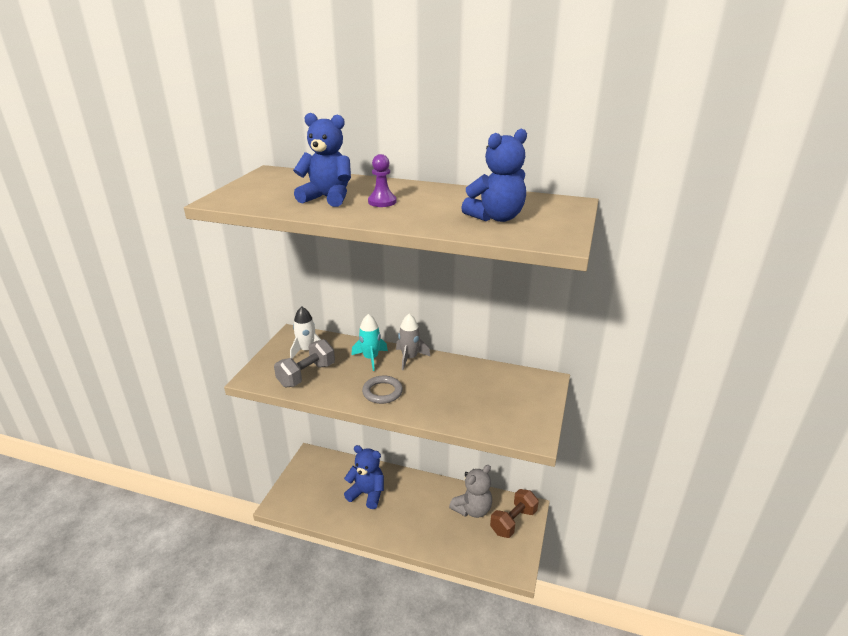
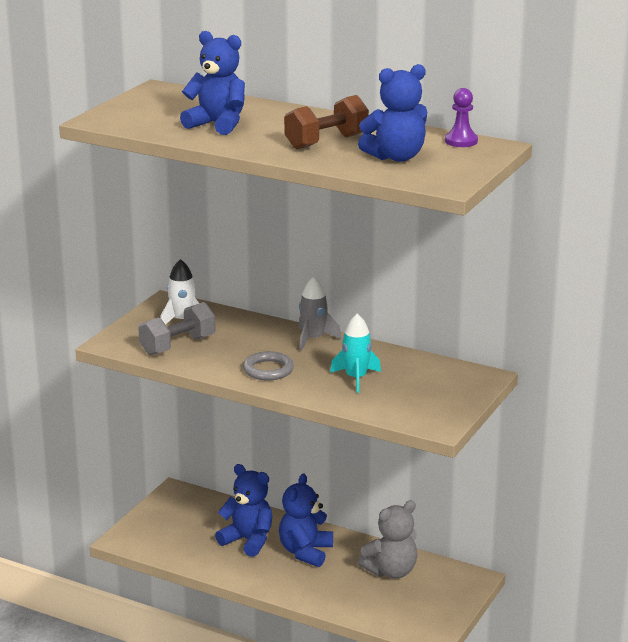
camera: 10 degrees right, 5 degrees down
(371, 358) = (263, 335): turquoise rocket -> turquoise rocket (356, 378)
(382, 202) = (277, 132): purple pawn -> purple pawn (461, 141)
(409, 499) = (305, 552): none -> blue teddy bear
(513, 521) = (444, 589): brown dumbbell -> brown dumbbell (326, 142)

